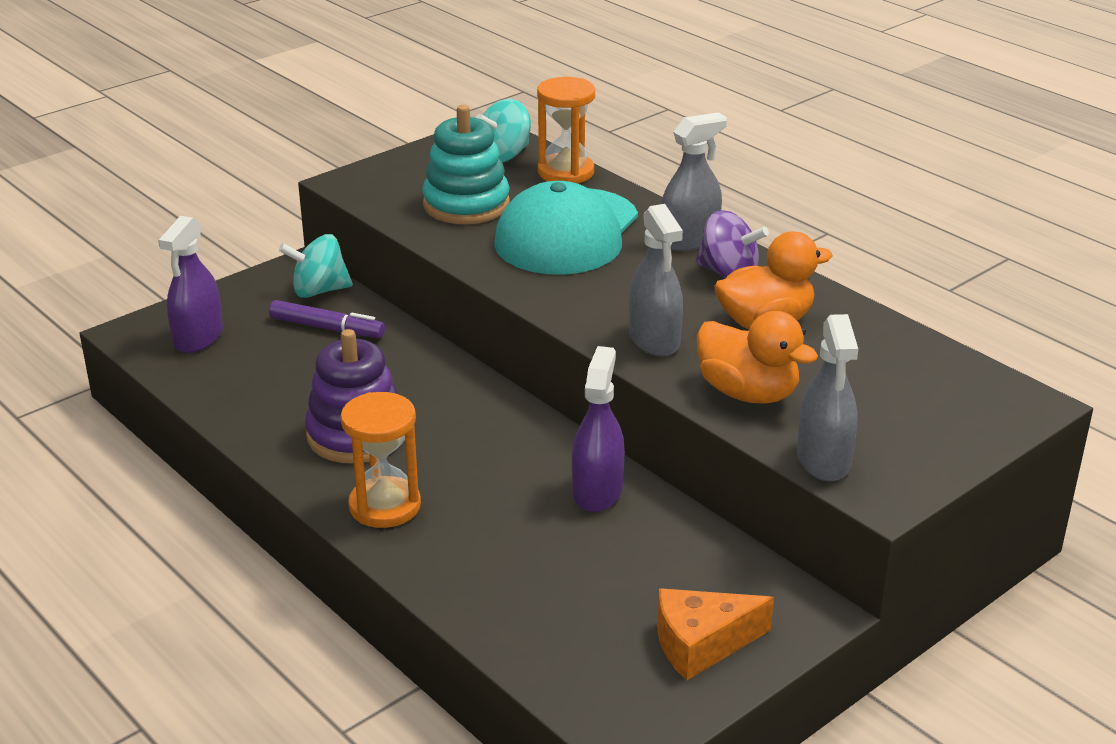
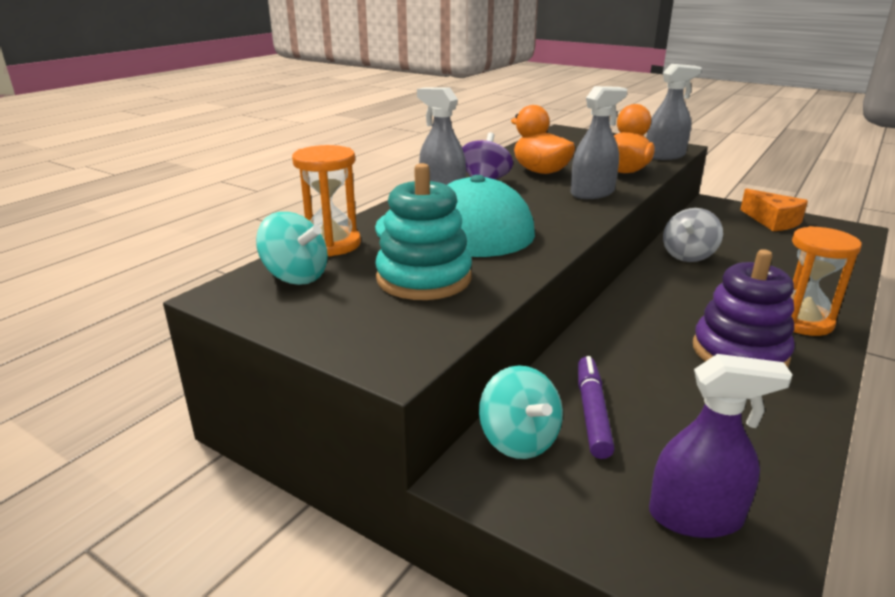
camera: 105 degrees left, 5 degrees down
(597, 491) = (688, 256): purple spray bottle -> grey spinning top

